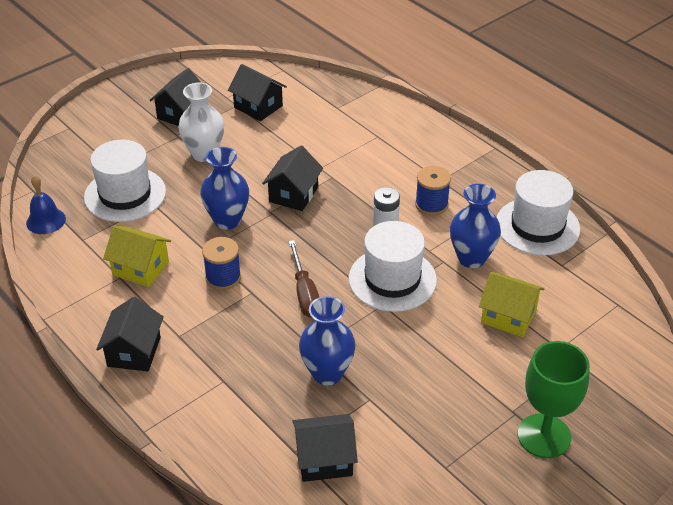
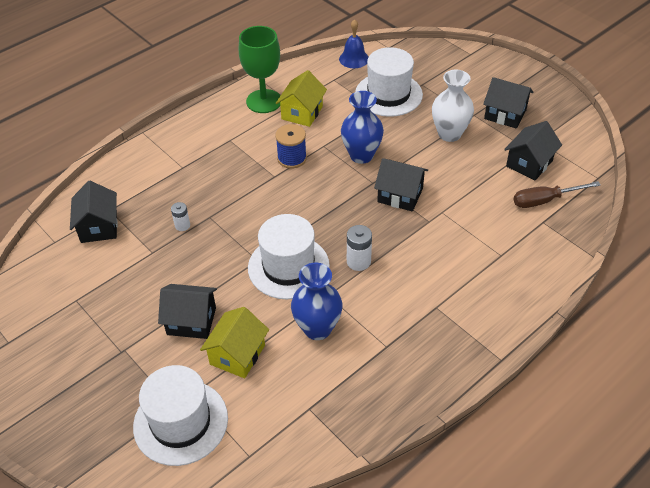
camera: 90 degrees right, 5 degrees up
(134, 351) = (216, 119): black house -> black house (191, 321)
(305, 293) = (273, 208): brown screwdriver -> brown screwdriver (545, 200)
(327, 373) = (182, 225): blue vase -> white battery
(431, 204) = (396, 298): blue spool -> none
(537, 226) = (368, 391): white hat -> white hat (180, 422)
(544, 436) = (93, 371): green goblet -> green goblet (264, 101)

